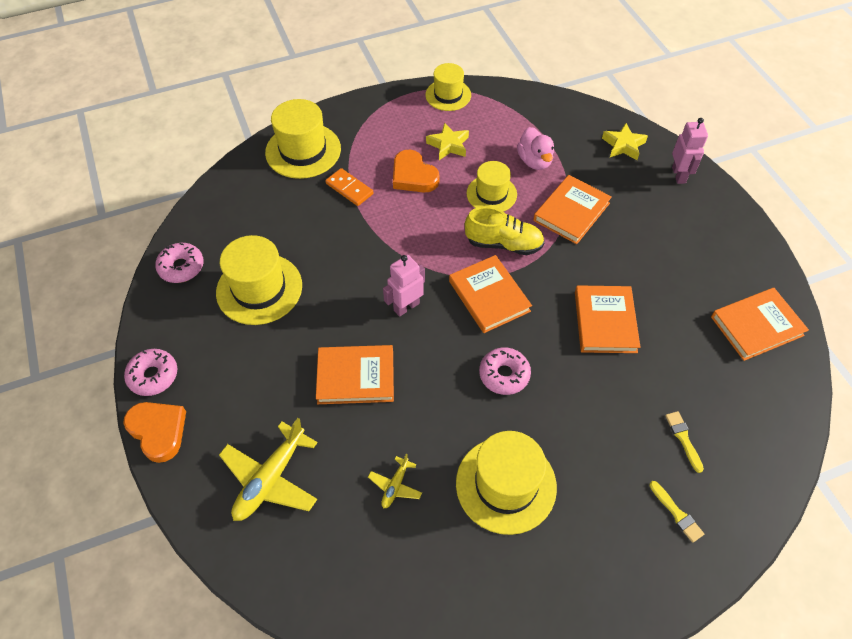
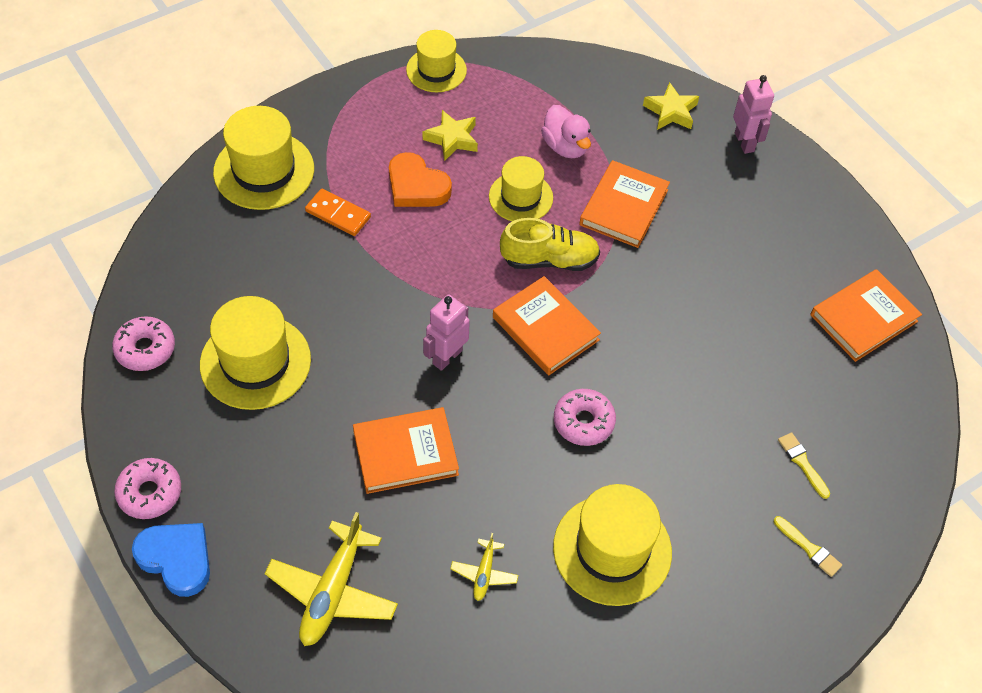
camera: 15 degrees left, 0 degrees up
(158, 431) = (176, 559): orange heart -> blue heart
(605, 321) = (689, 339): orange book -> none

